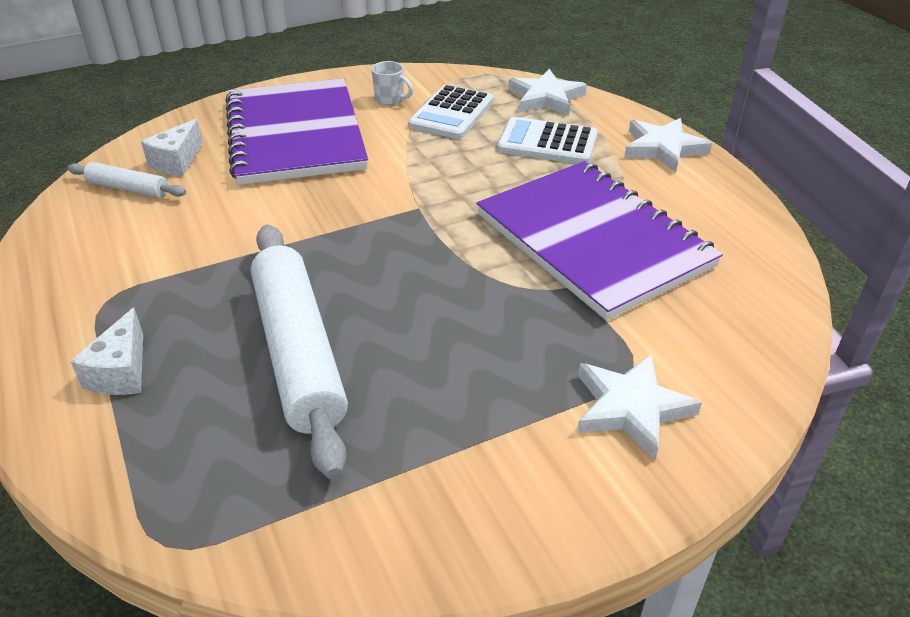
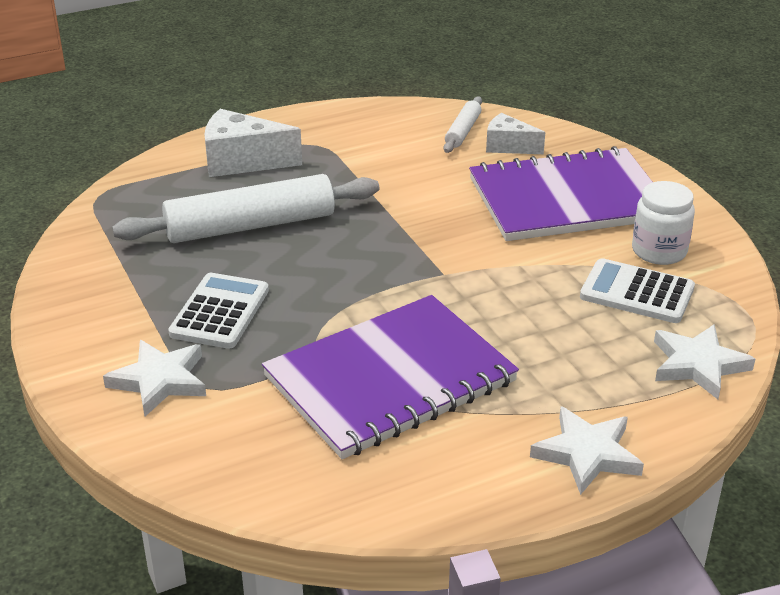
camera: 90 degrees right, 5 degrees down
(121, 372) = (242, 161): white cheese -> white cheese, size x1.61
(390, 99) = (659, 251): white mug -> white jar
(547, 143) = (583, 360): white calculator -> white calculator (220, 312)

